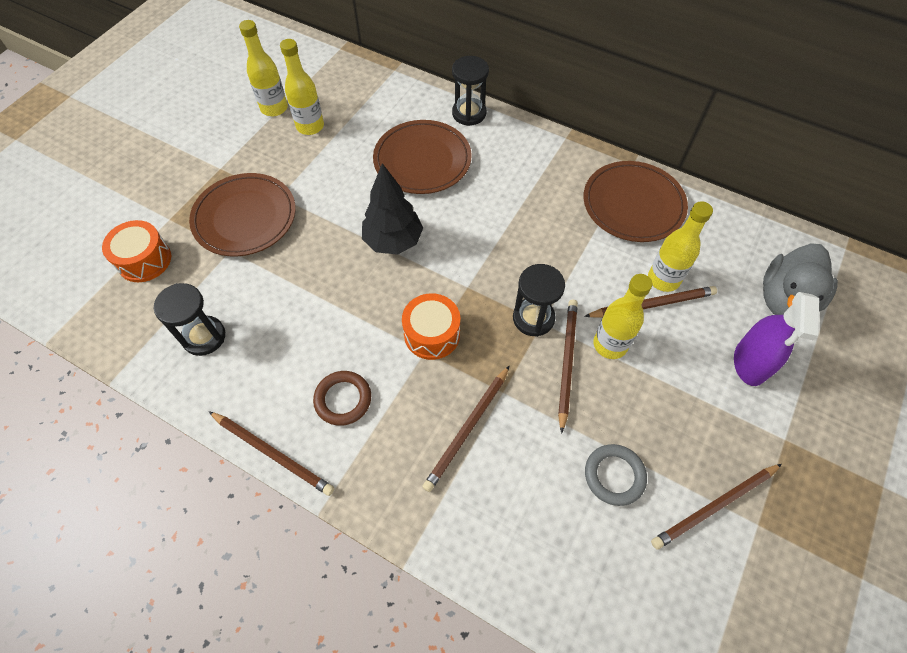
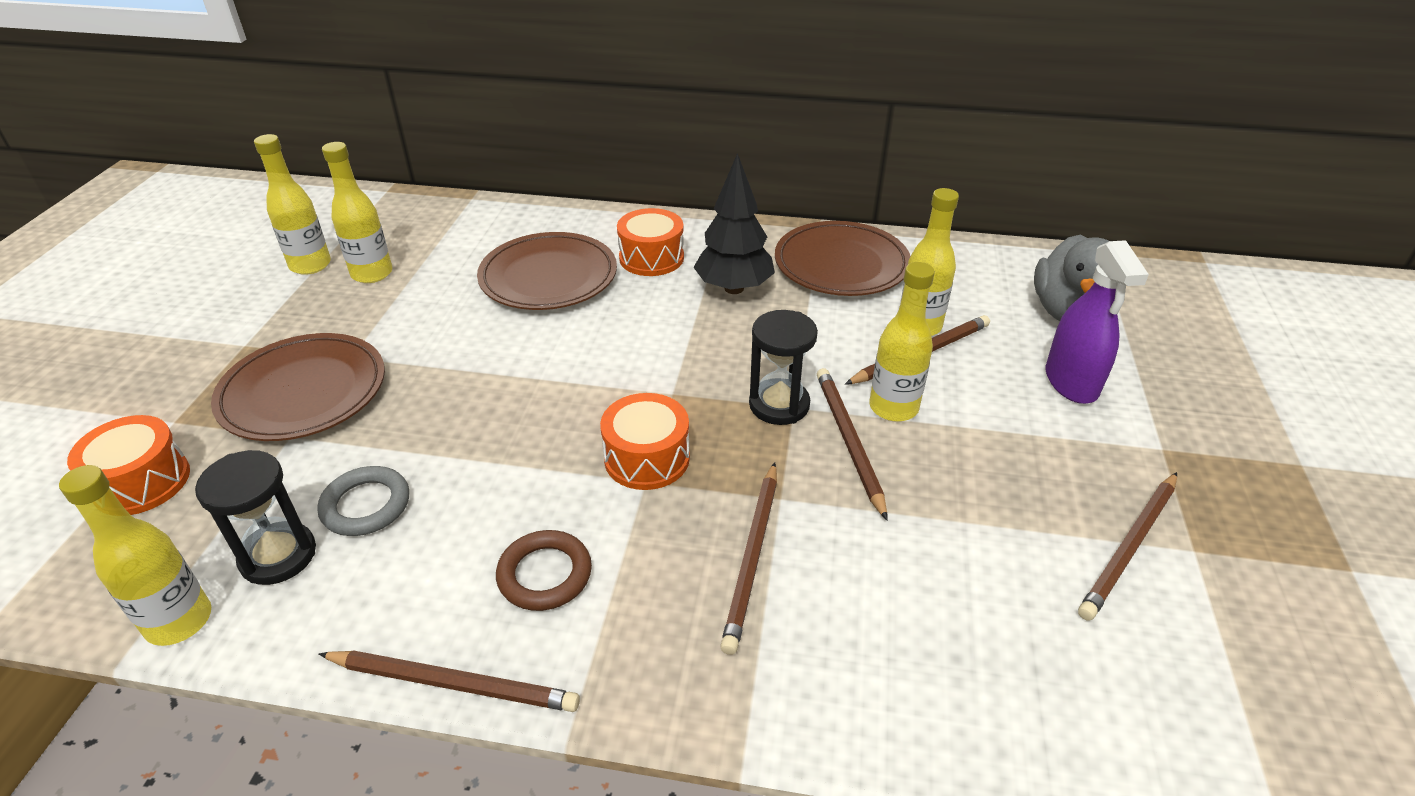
camera: 20 degrees left, 20 degrees down
(146, 363) = (179, 621): none -> yellow bottle
(393, 241) = (544, 368): black tree -> black tree (734, 288)
(469, 113) = (590, 221): black hourglass -> none
(498, 161) = (651, 258): none -> orange drum
(614, 476) = (983, 551): grey ring -> grey ring (366, 505)

